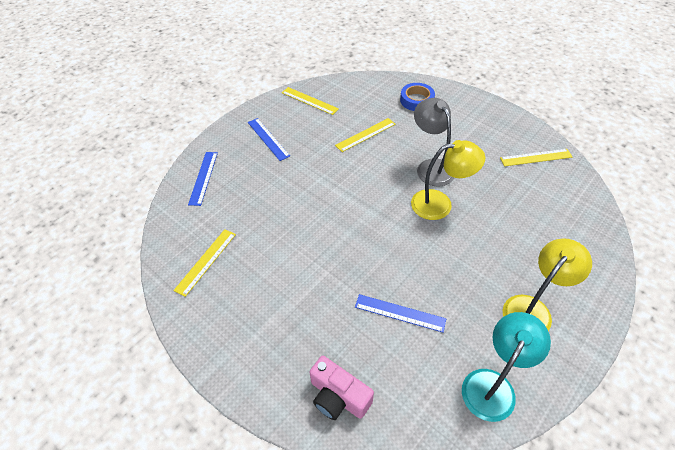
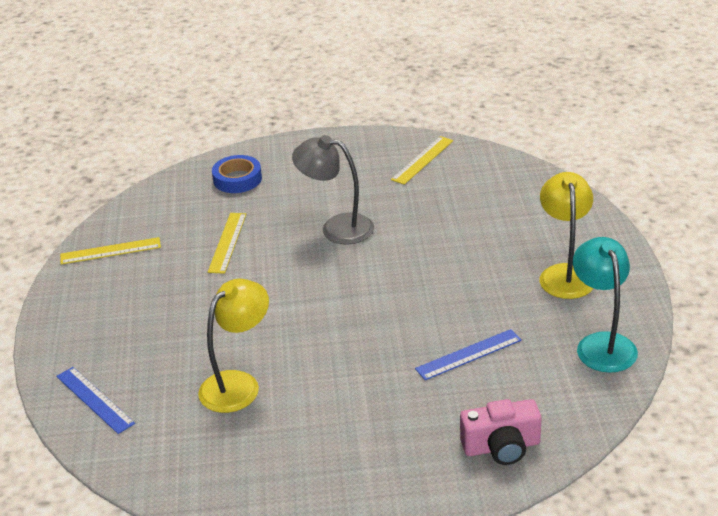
camera: 45 degrees left, 15 degrees down
(206, 261) = (222, 459): yellow ruler -> none
(268, 139) = (117, 315): blue ruler -> none
(440, 204) = (388, 251): yellow lamp -> yellow lamp (238, 384)

